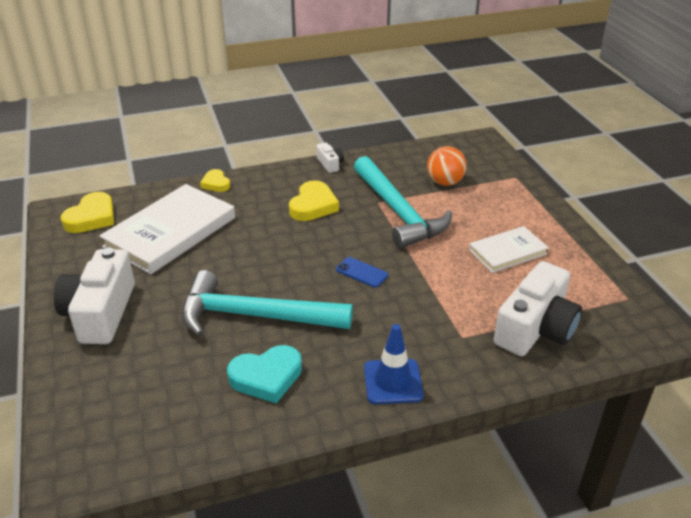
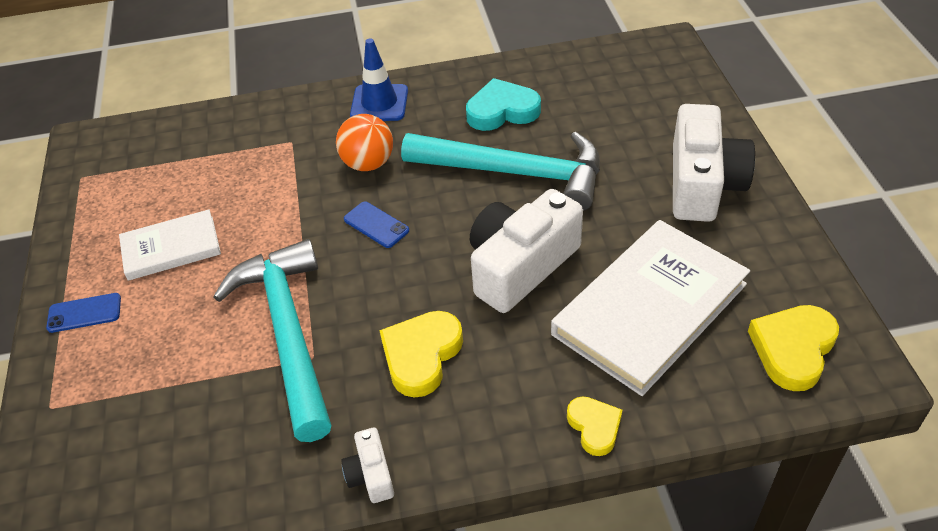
camera: 170 degrees left, 10 degrees up
(445, 182) = (179, 401): orange ball -> orange ball (368, 163)
(535, 328) = (209, 147): white camera -> white camera (520, 266)
(536, 215) = (84, 313): none -> blue phone

